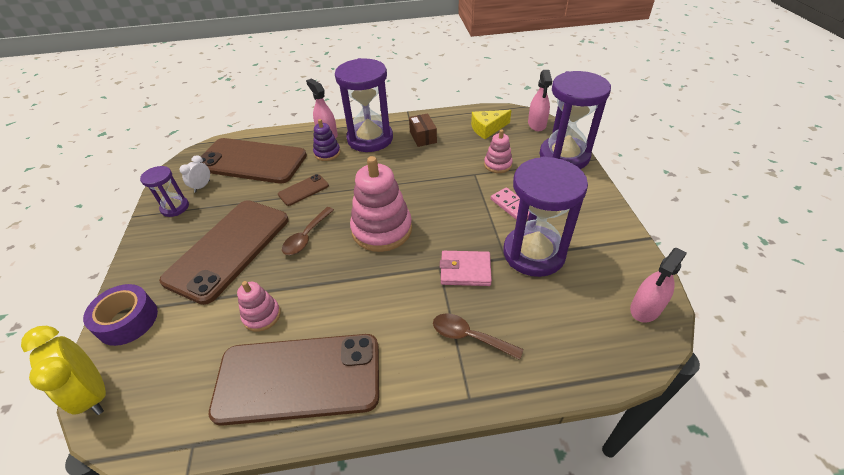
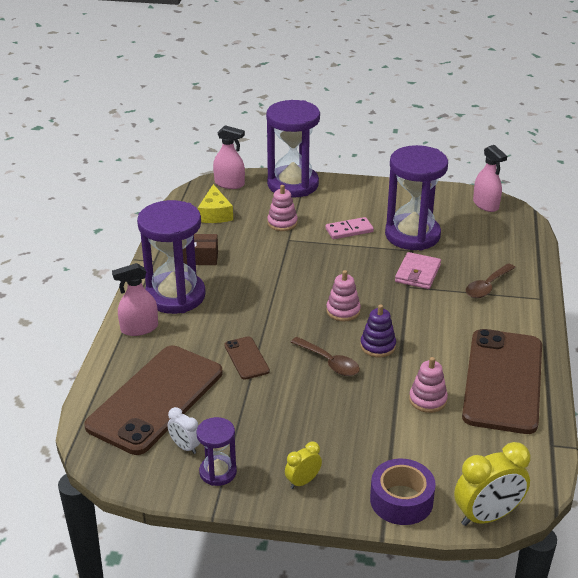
camera: 75 degrees left, 10 degrees down
(159, 253) = (303, 481): none -> yellow clock
(229, 249) = (322, 422): brown phone -> none
(327, 153) = (182, 333): purple stacking toy -> purple stacking toy (378, 346)
(382, 229) = (343, 311): pink stacking toy -> pink stacking toy, size x0.53

